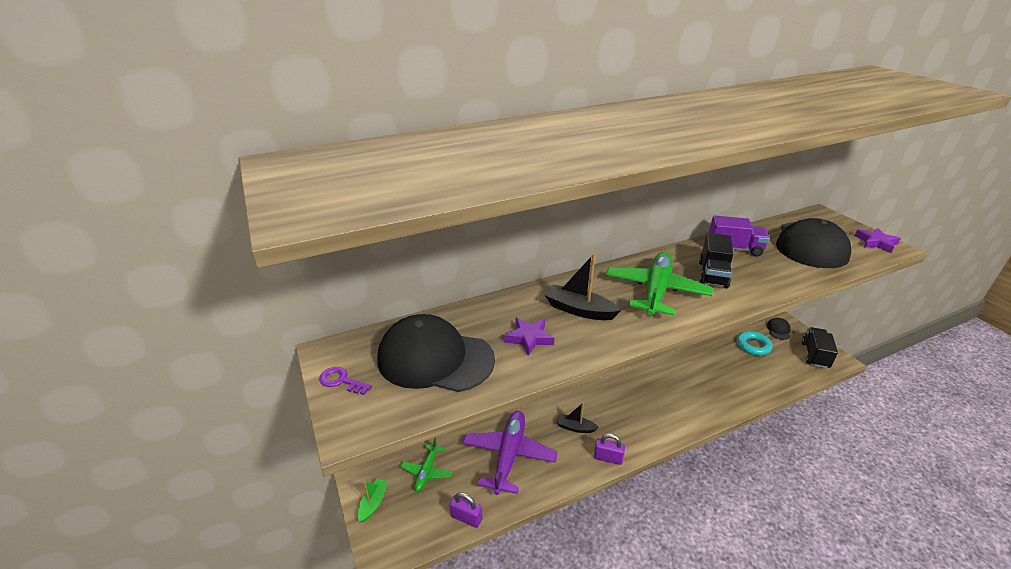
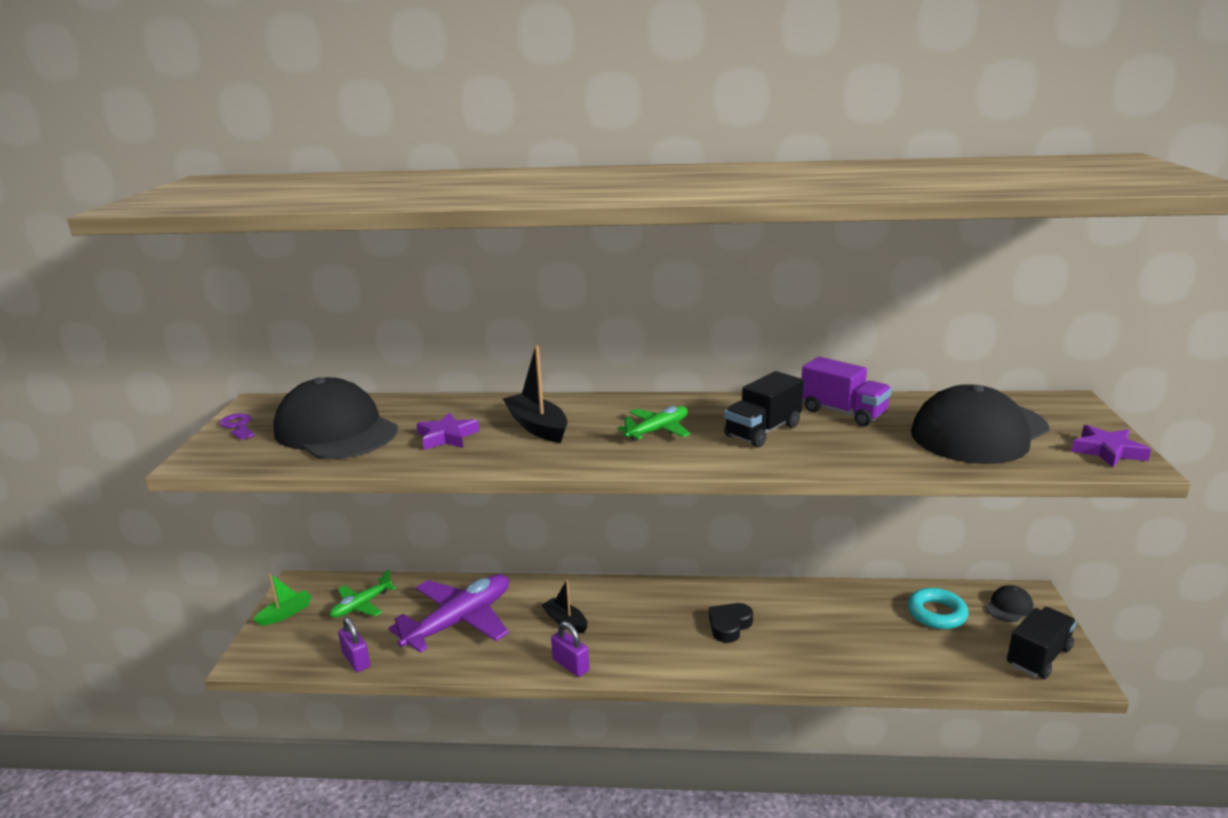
camera: 30 degrees right, 10 degrees down
(656, 291) = (658, 430): green plane -> green plane, size x0.54
(667, 393) = (729, 625): none -> black heart

